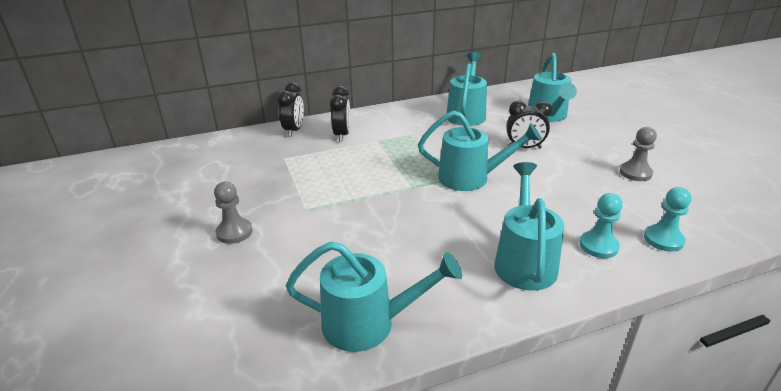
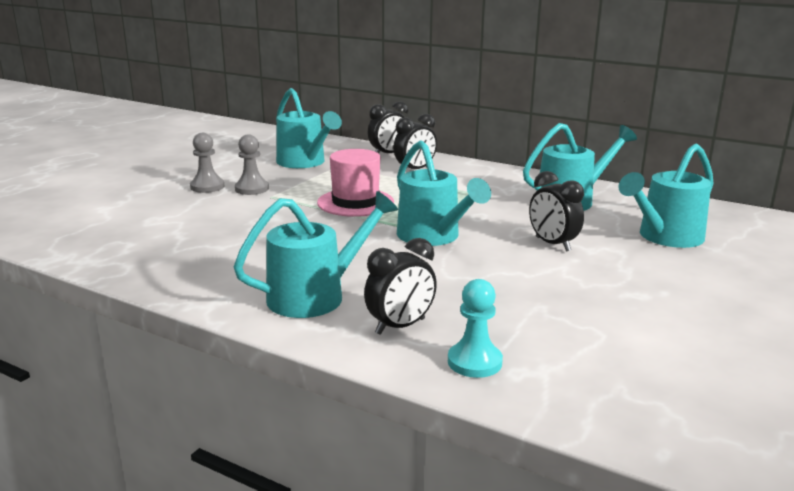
camera: 50 degrees right, 10 degrees down
(369, 323) = (148, 260): turquoise watering can -> turquoise watering can (305, 163)
(372, 180) = (355, 202): none -> pink hat
(598, 246) = (400, 326): turquoise pawn -> black clock
(635, 173) = (617, 316): grey pawn -> grey pawn (252, 189)

